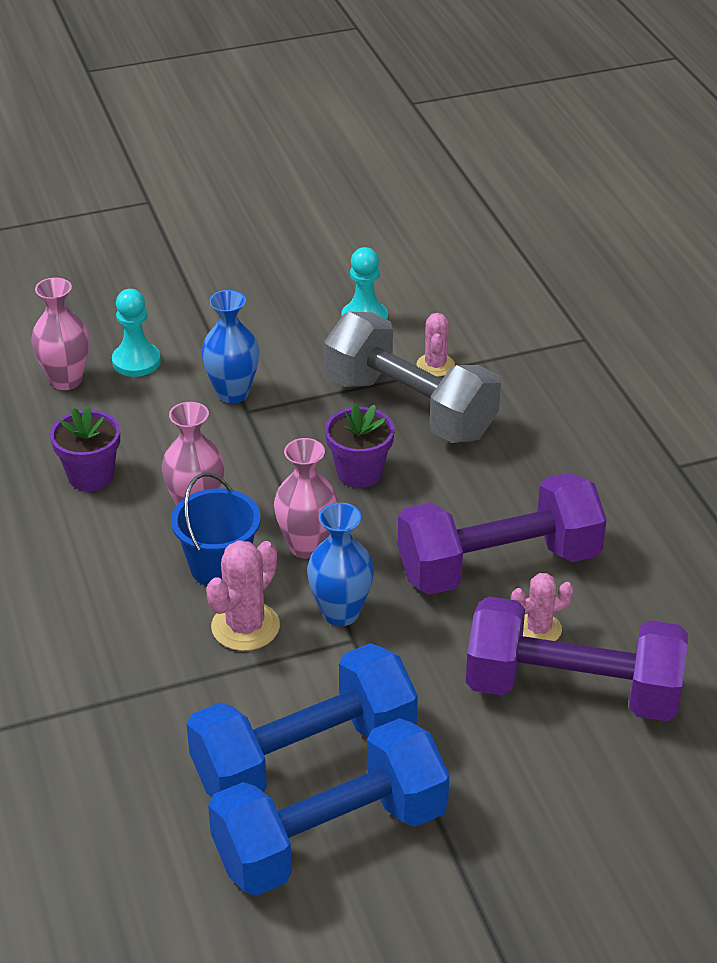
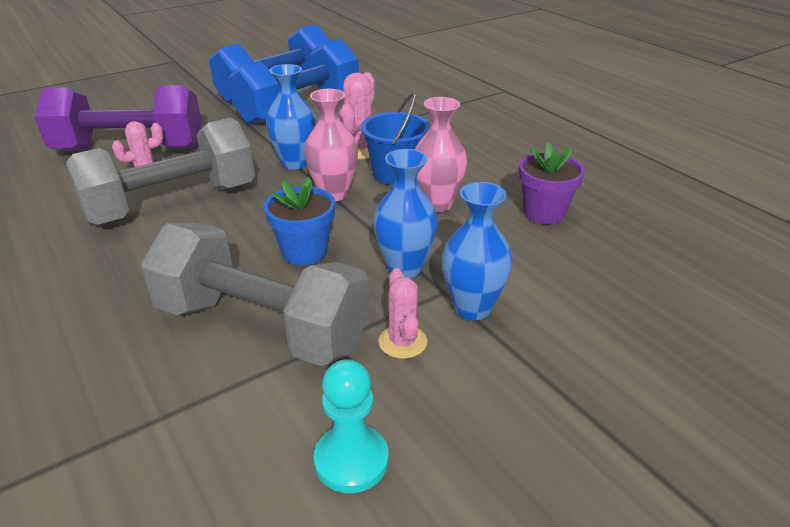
camera: 165 degrees right, 5 degrees down
(66, 380) = (659, 291): pink vase -> none
(136, 361) = (609, 327): turquoise pawn -> none
(270, 438) = (405, 268): none -> blue vase
(359, 472) = (304, 252): purple flower pot -> blue flower pot
(435, 365) = (233, 394): pink cactus -> pink cactus (402, 342)
(498, 565) = (172, 204): purple dumbbell -> grey dumbbell

